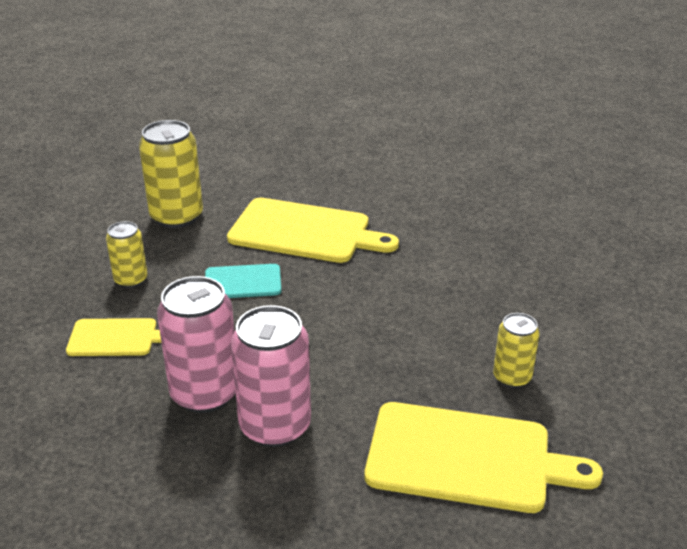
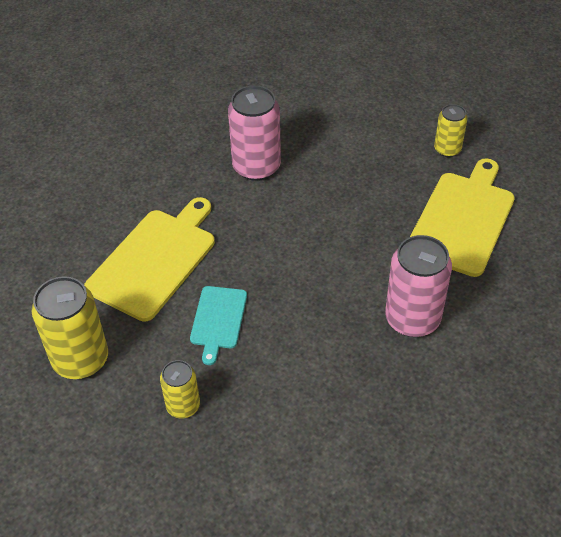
camera: 75 degrees left, 15 degrees up
(116, 338) = (273, 421): yellow cutting board -> none
(205, 393) = (365, 360): pink can -> pink can (256, 167)
(512, 377) = (389, 176): yellow can -> yellow can (447, 149)

